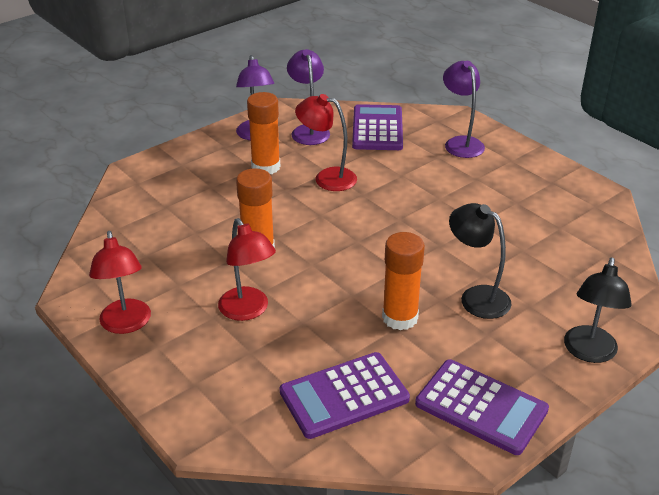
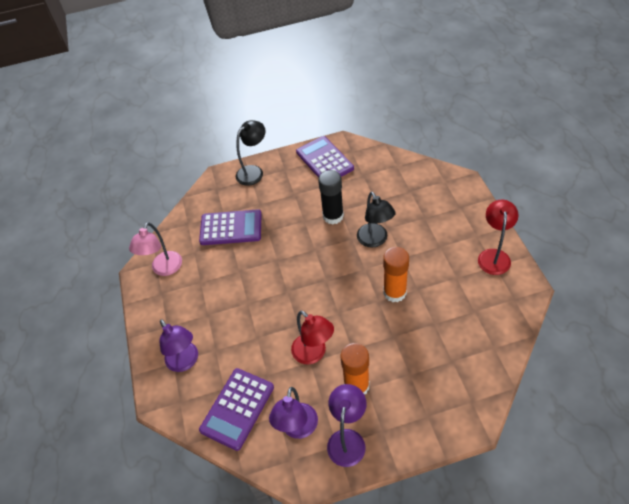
camera: 150 degrees left, 15 degrees up
(248, 311) = (417, 245): red lamp -> none
(344, 396) = (385, 181): purple calculator -> purple calculator (231, 228)
(400, 318) = (333, 216): orange glue stick -> black glue stick
(461, 143) = (185, 362): purple lamp -> purple lamp turned 45 degrees counterclockwise
(476, 297) = (283, 217): black lamp -> black lamp (375, 240)
(576, 203) = (164, 269): none -> pink lamp

